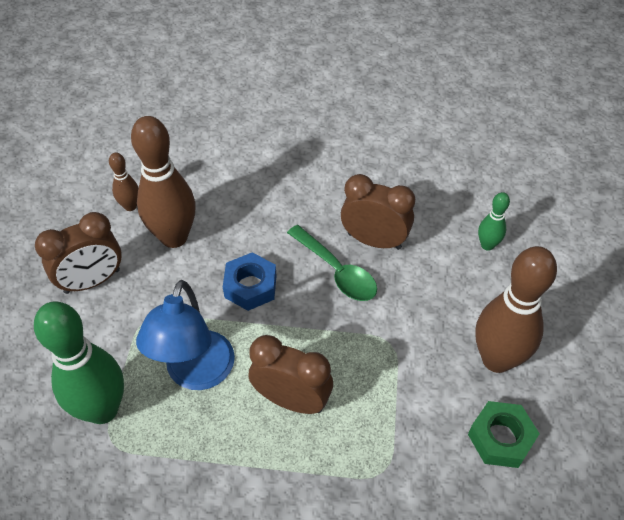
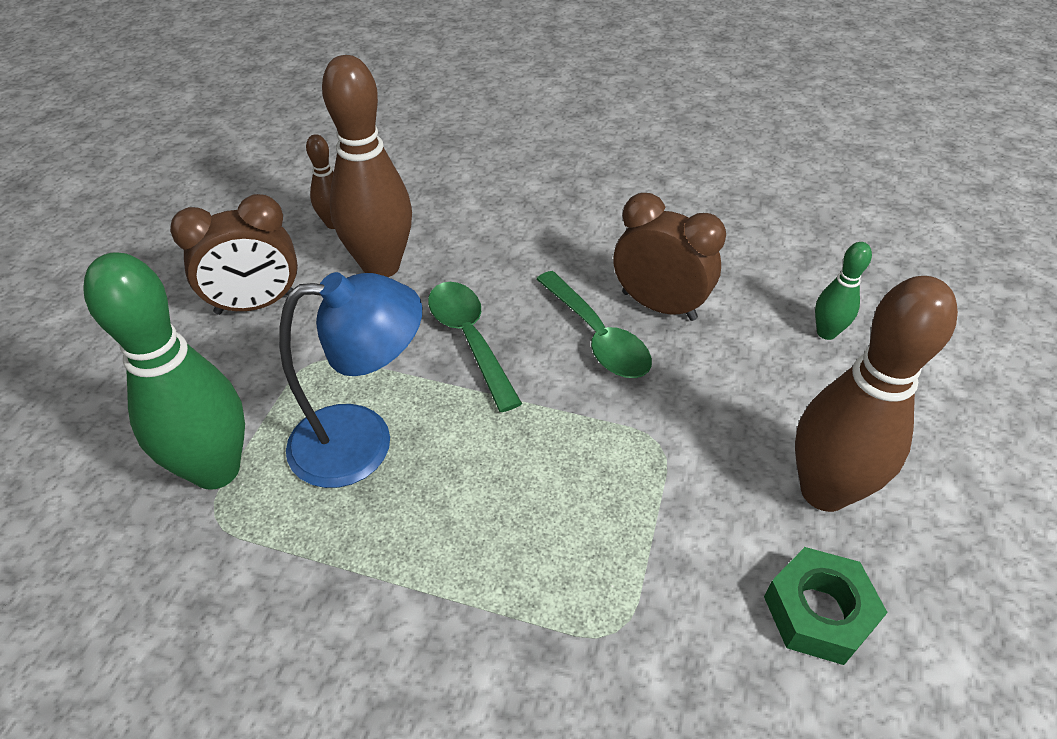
camera: 10 degrees right, 5 degrees down
(196, 374) = (363, 442): blue lamp -> blue lamp turned 120 degrees counterclockwise
(250, 286) = (469, 339): blue nut -> green spoon
(291, 400) = (494, 500): brown clock -> none

